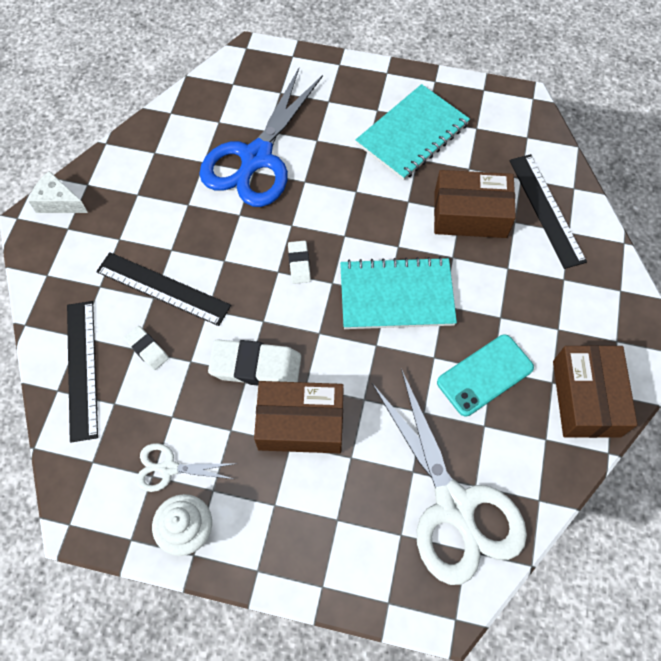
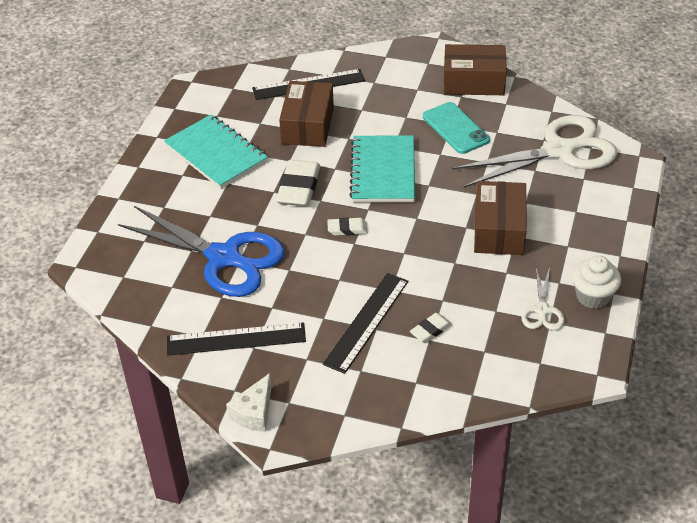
camera: 85 degrees left, 20 degrees down
(82, 369) = (450, 377): black ruler -> black ruler (236, 339)
(256, 366) = (448, 257): white eraser -> white eraser (298, 188)

